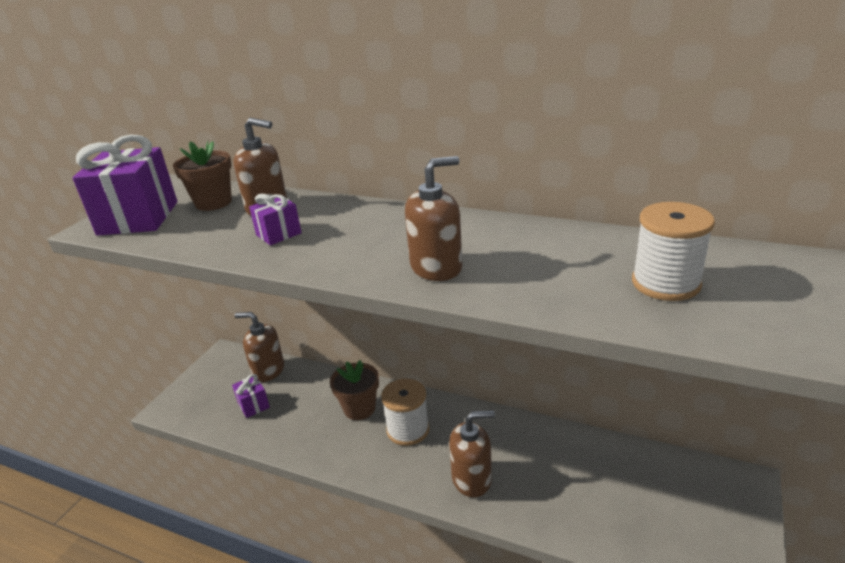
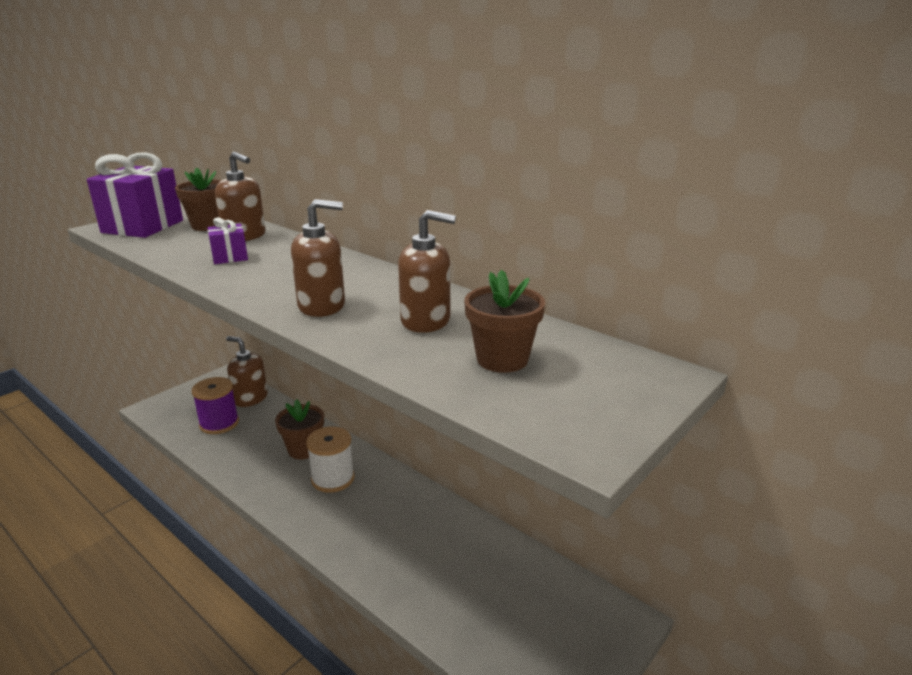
camera: 15 degrees right, 5 degrees down
(253, 405) = (219, 423): purple gift -> purple spool
(472, 478) = (359, 536): brown soap dispenser -> brown soap dispenser (426, 321)
(665, 283) = (502, 359): white spool -> brown flower pot

